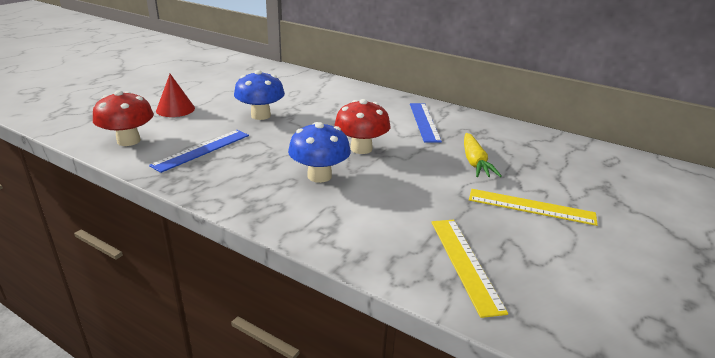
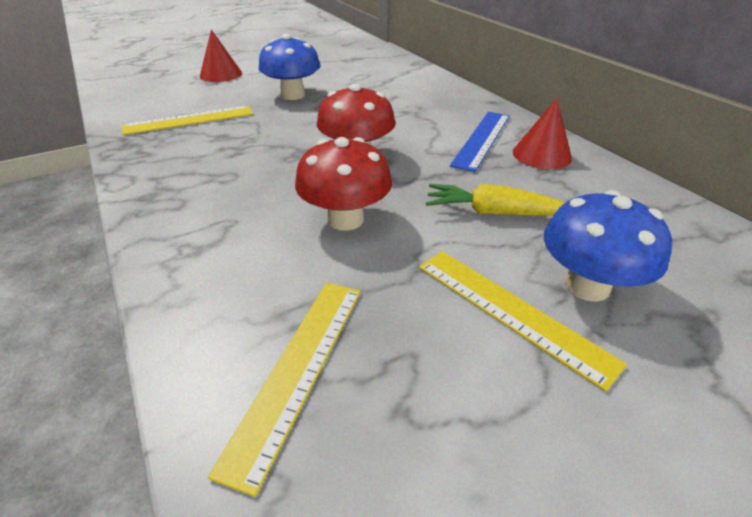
camera: 30 degrees right, 10 degrees up
(128, 141) = (141, 97): red mushroom -> red mushroom (345, 219)
(202, 150) = (189, 120): blue ruler -> yellow ruler
(319, 176) = (266, 178): blue mushroom -> blue mushroom (587, 285)
(466, 124) = (541, 155): none -> red cone
(475, 162) = (494, 212): yellow carrot -> yellow carrot turned 75 degrees clockwise

